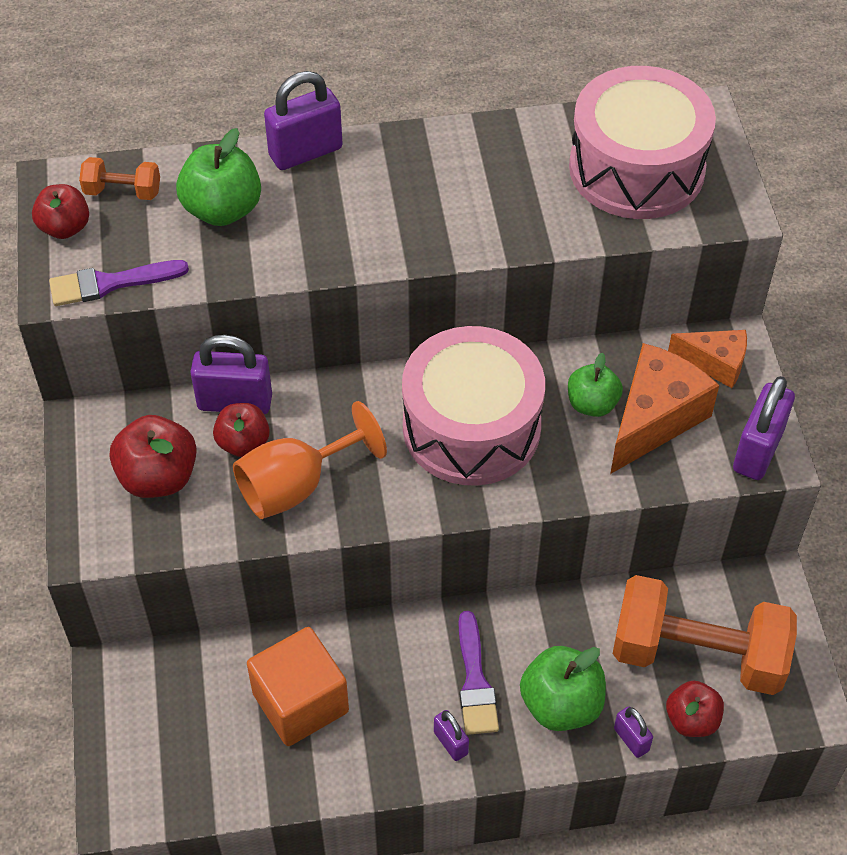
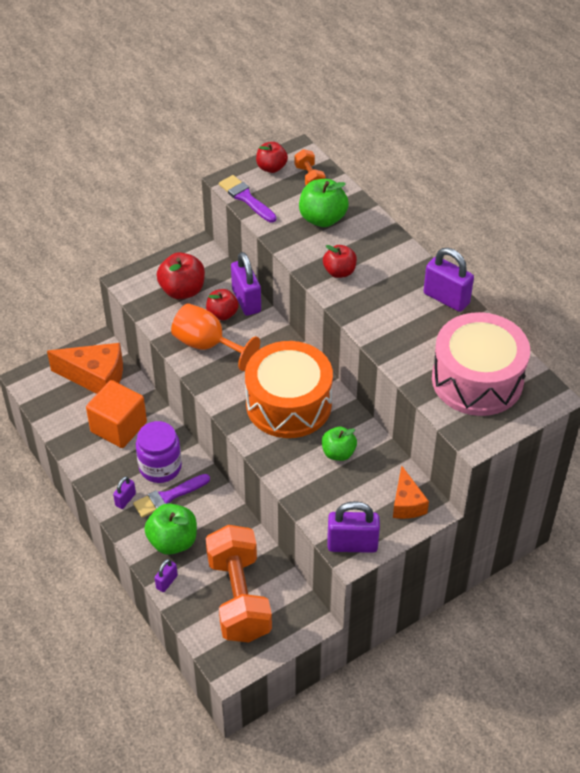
camera: 65 degrees right, 5 degrees down
(305, 152) = (386, 234): purple padlock -> purple padlock (446, 298)
(412, 672) = (160, 467): none -> purple jar
(471, 427) = (288, 404): pink drum -> orange drum
(655, 419) = (345, 486): orange cheese -> orange cheese (95, 377)
(691, 720) = (193, 608): red apple -> red apple (339, 272)

